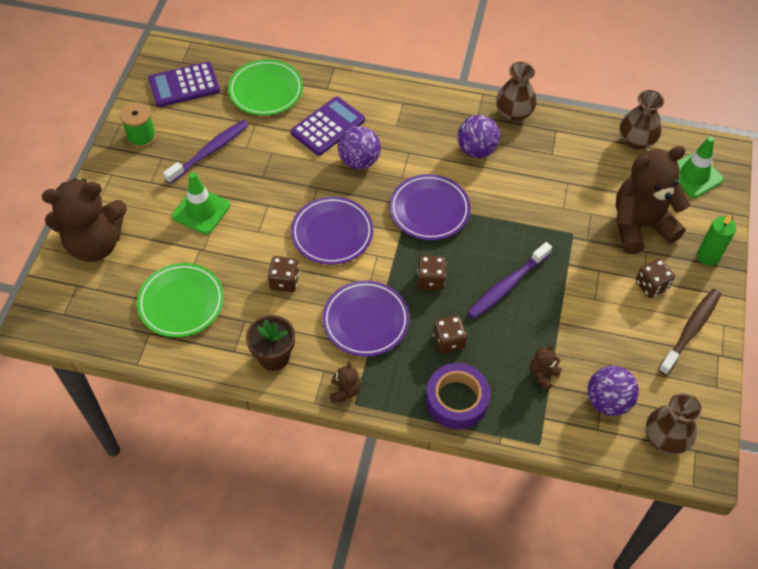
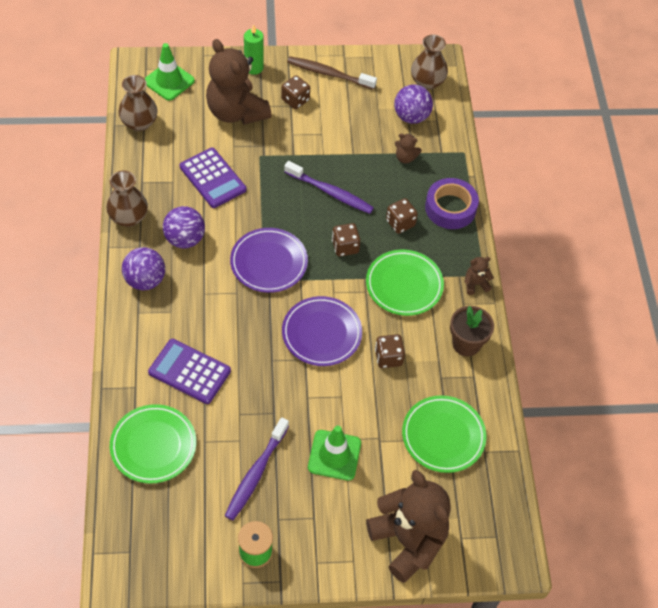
camera: 110 degrees left, 0 degrees up
(184, 85) = (166, 535): purple calculator -> purple calculator (212, 178)
(210, 151) = (256, 473): purple toothbrush -> purple toothbrush turned 90 degrees counterclockwise
(359, 161) = (227, 332): purple ball -> purple ball (145, 280)
(365, 321) = (404, 285): purple plate -> green plate

